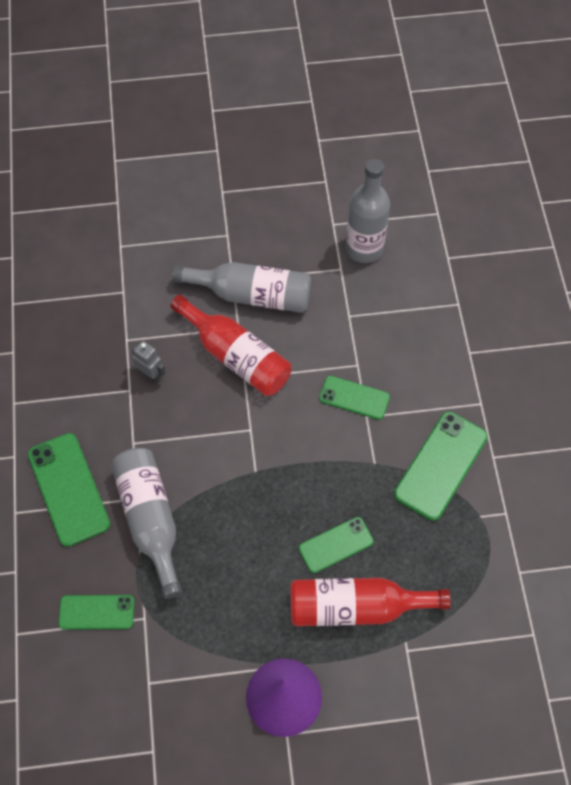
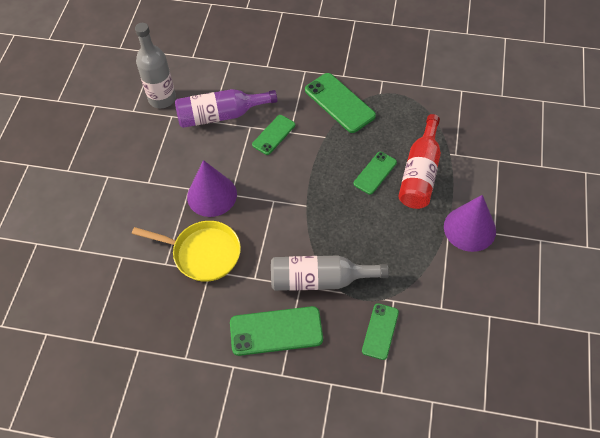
camera: 70 degrees left, 5 degrees down
(151, 374) = (203, 253): grey robot -> yellow pan
(236, 356) = (212, 195): red bottle -> purple cone
(252, 295) = (166, 173): grey bottle -> none
(335, 545) = (375, 173): green phone -> green phone turned 45 degrees clockwise
(363, 324) = (221, 115): none -> purple bottle

